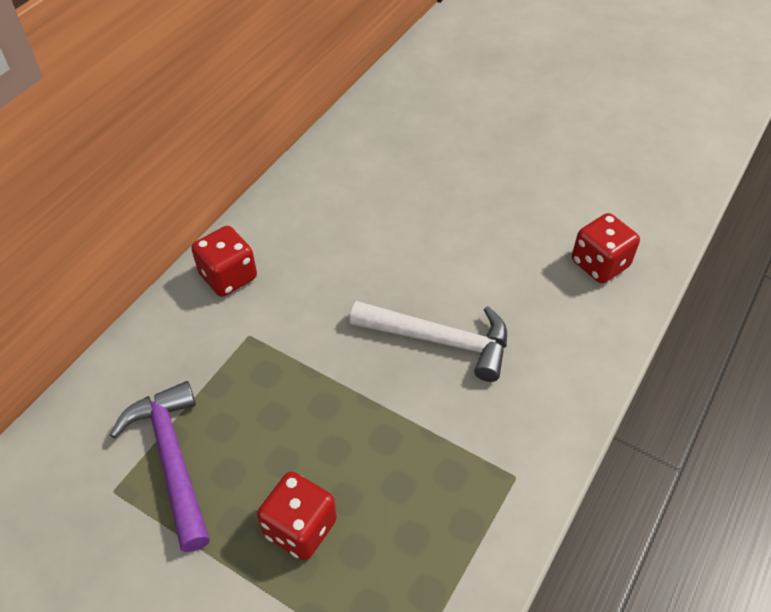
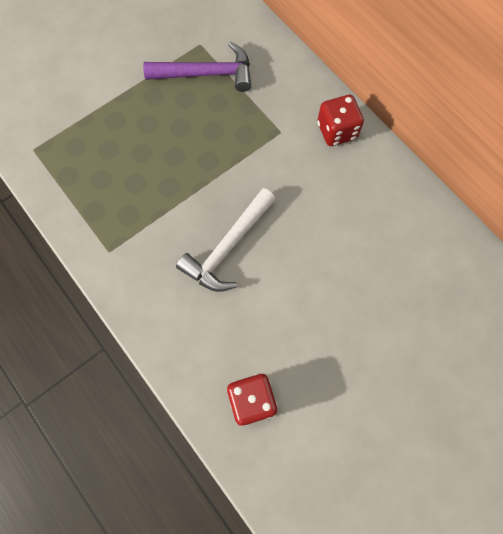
camera: 110 degrees right, 20 degrees up
(300, 528) = (134, 126): red dice -> none

